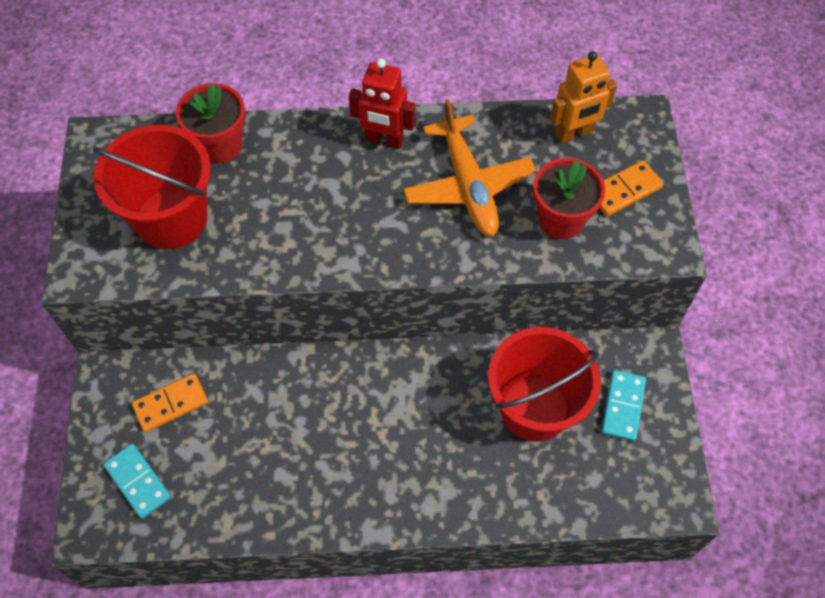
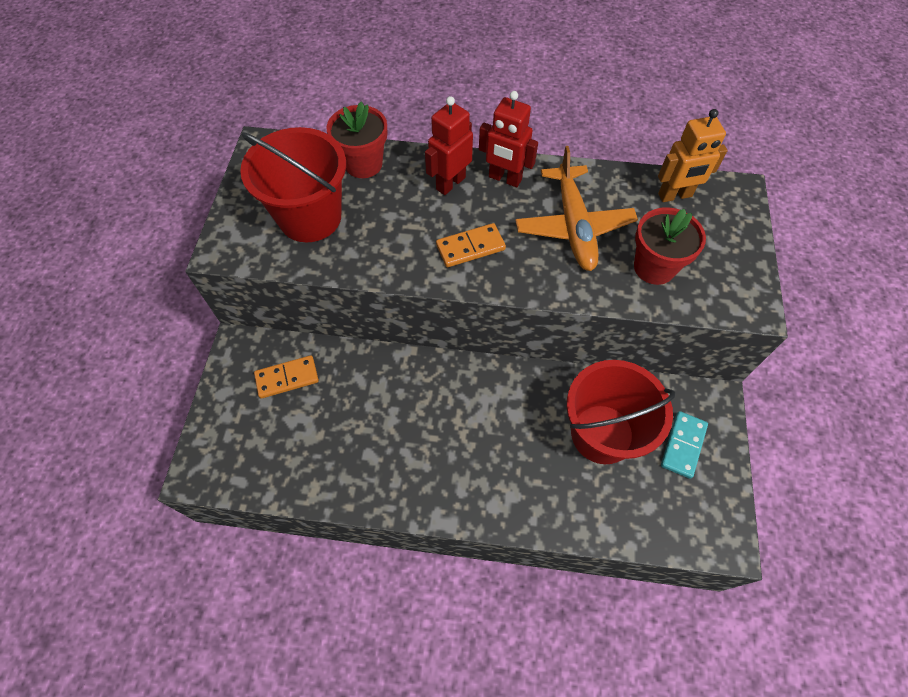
camera: 10 degrees right, 0 degrees up
(138, 481) = (246, 440): turquoise domino -> none
(323, 154) = (450, 183): none -> red robot
(624, 190) = (716, 250): orange domino -> orange domino (470, 247)

